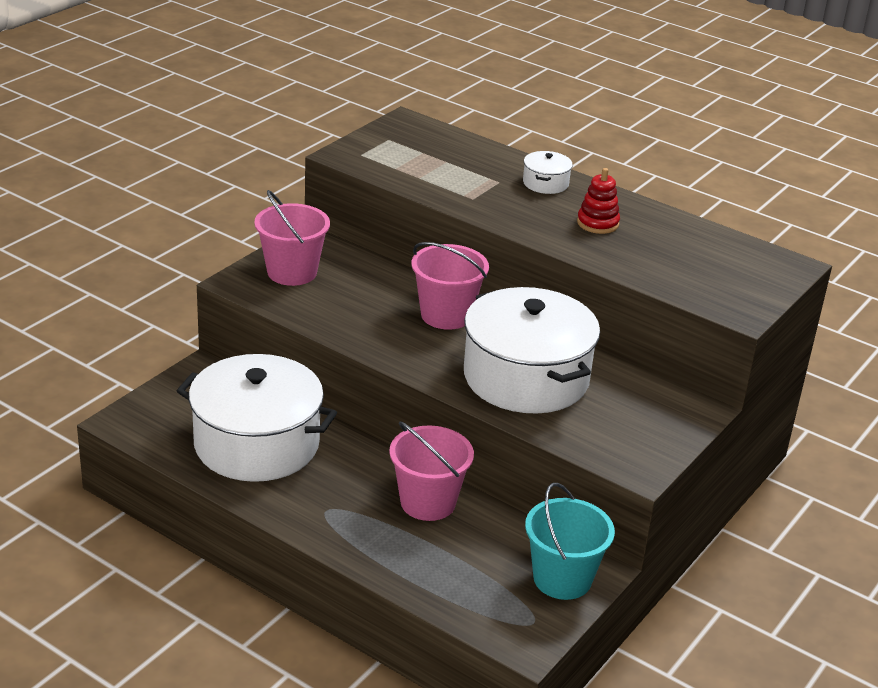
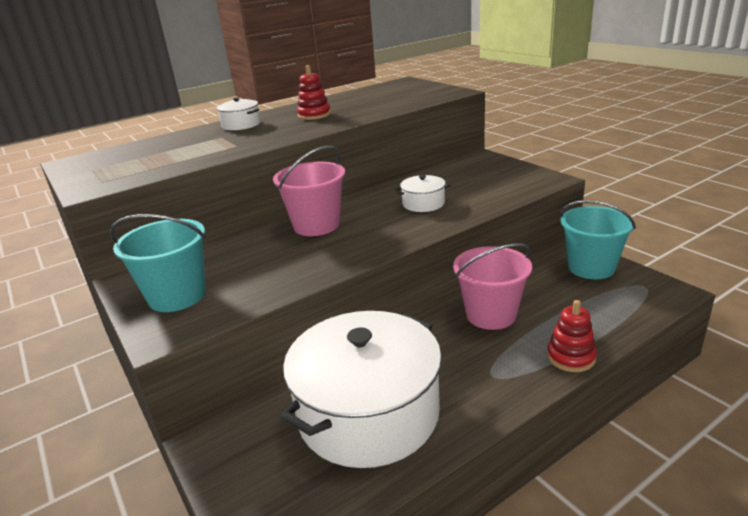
camera: 65 degrees left, 5 degrees down
(292, 272) = (177, 296): pink bucket -> turquoise bucket
(370, 560) = (570, 357): none -> red stacking toy
(526, 377) = (423, 203): white pot -> white pot, size x0.41

